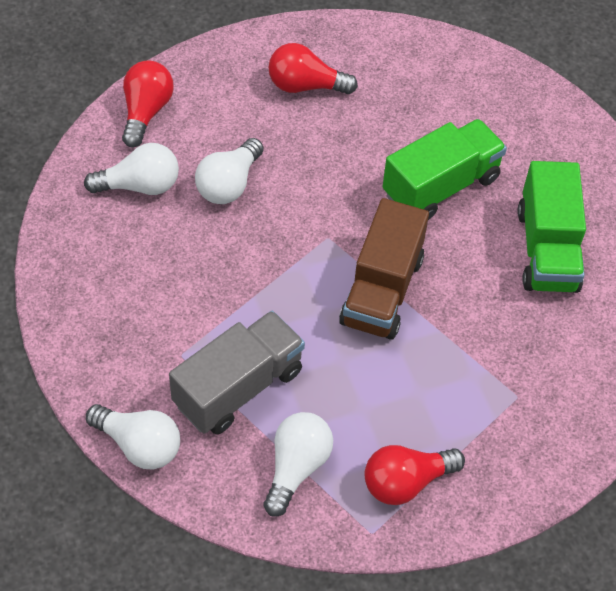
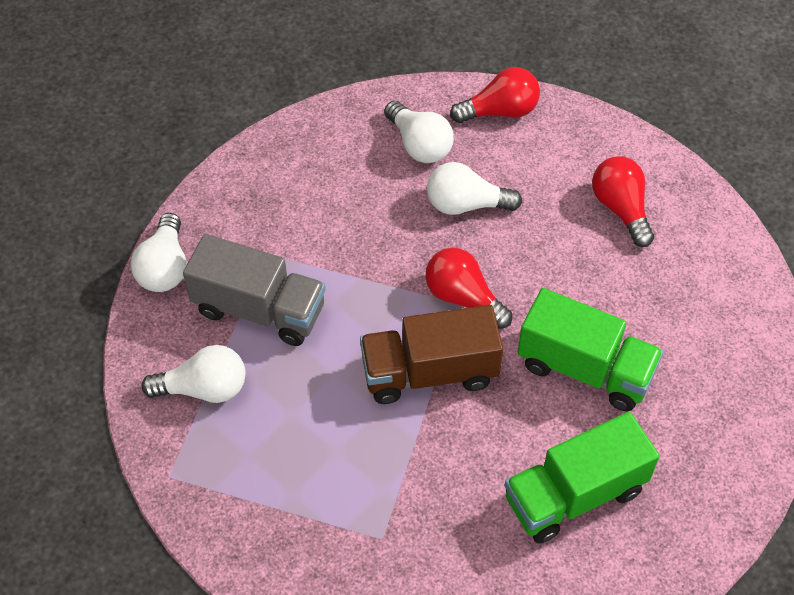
camera: 65 degrees right, 0 degrees up
(406, 482) = (235, 481): red light bulb -> red light bulb (463, 298)

